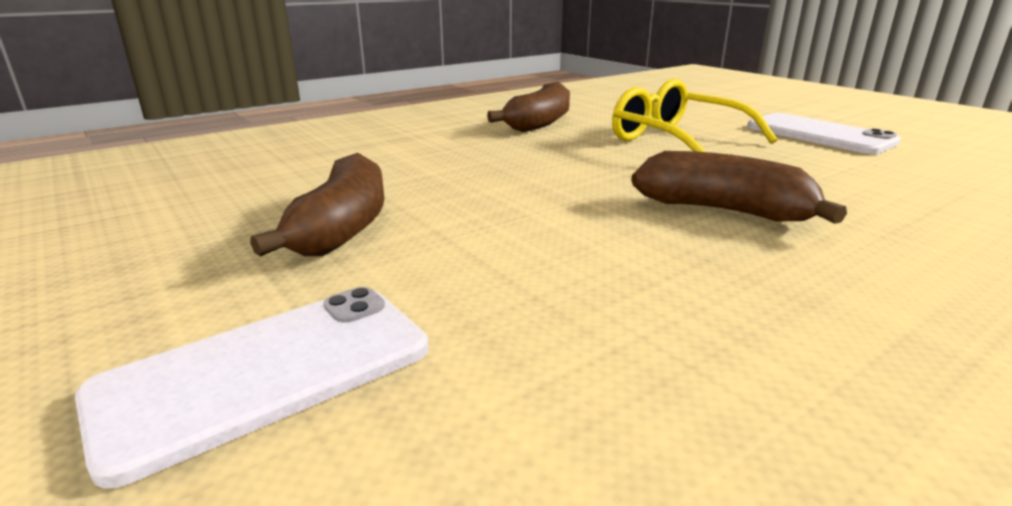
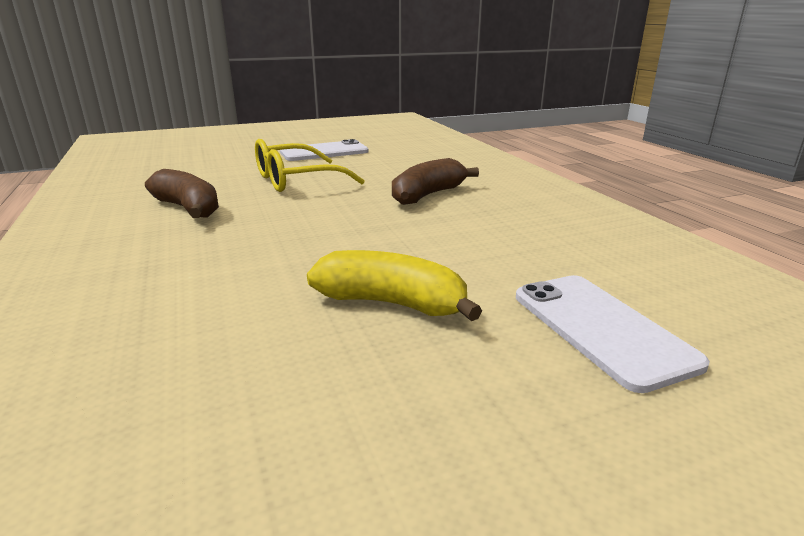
camera: 75 degrees left, 0 degrees up
(343, 228) = (392, 303): brown banana -> yellow banana

